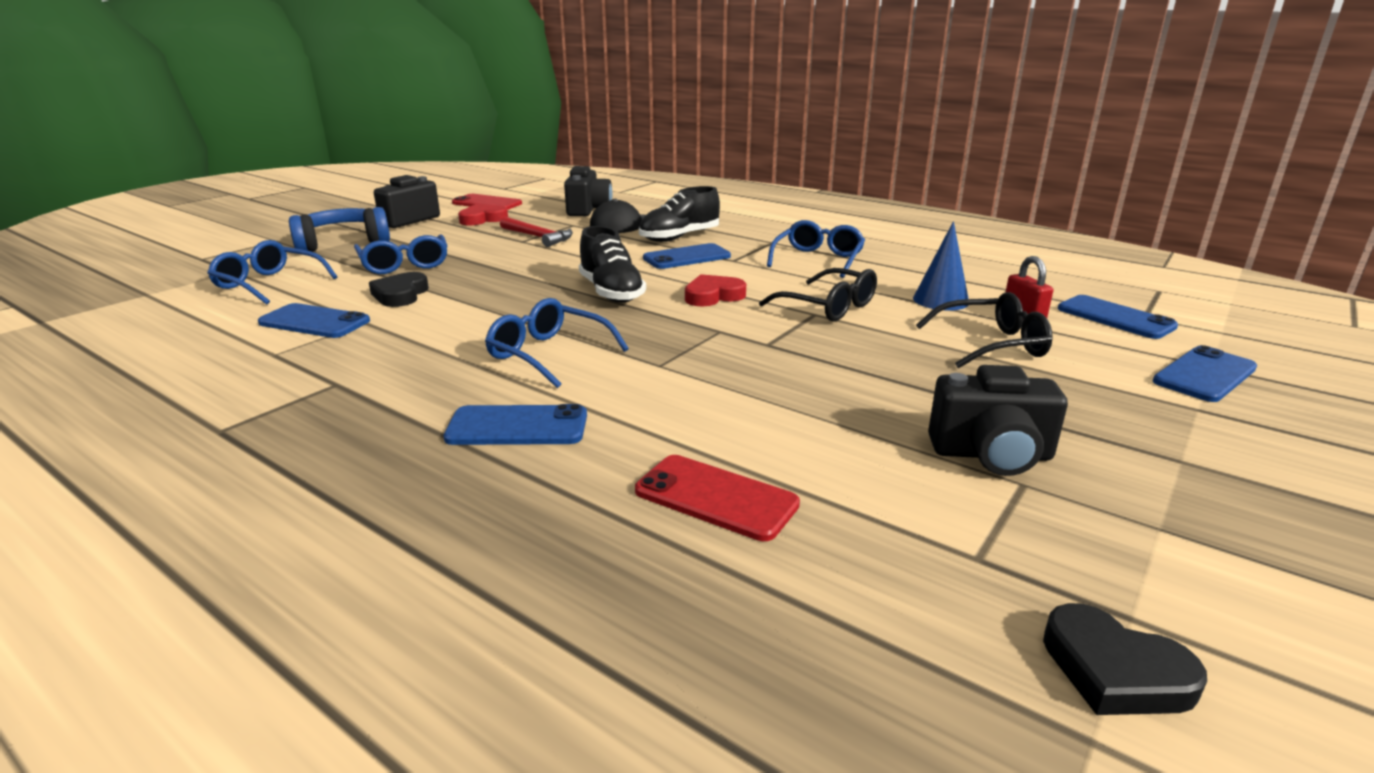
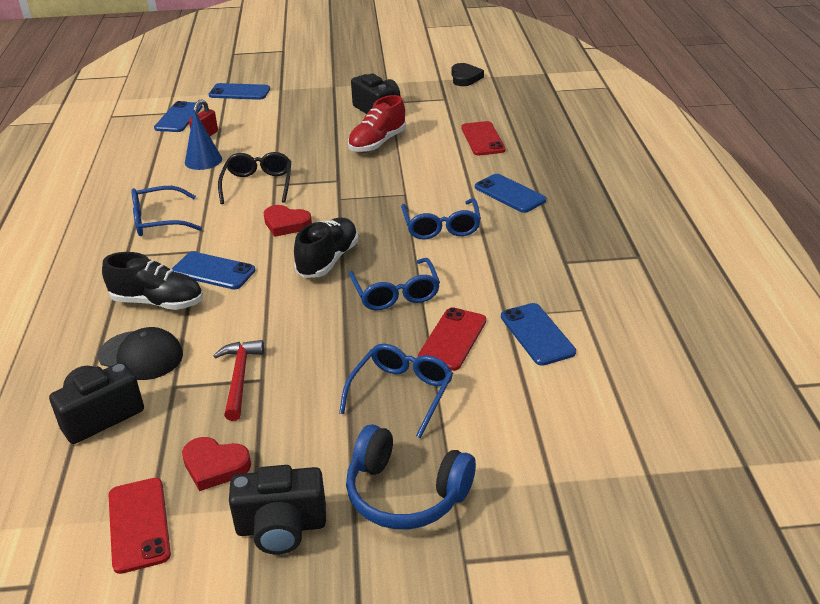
camera: 130 degrees left, 10 degrees up
(269, 284) = (534, 425): blue glasses -> blue glasses (396, 293)
(400, 294) = (452, 339): black heart -> red phone
(843, 404) = (377, 143): none -> red shoe
(992, 344) = (260, 133): black glasses -> none

